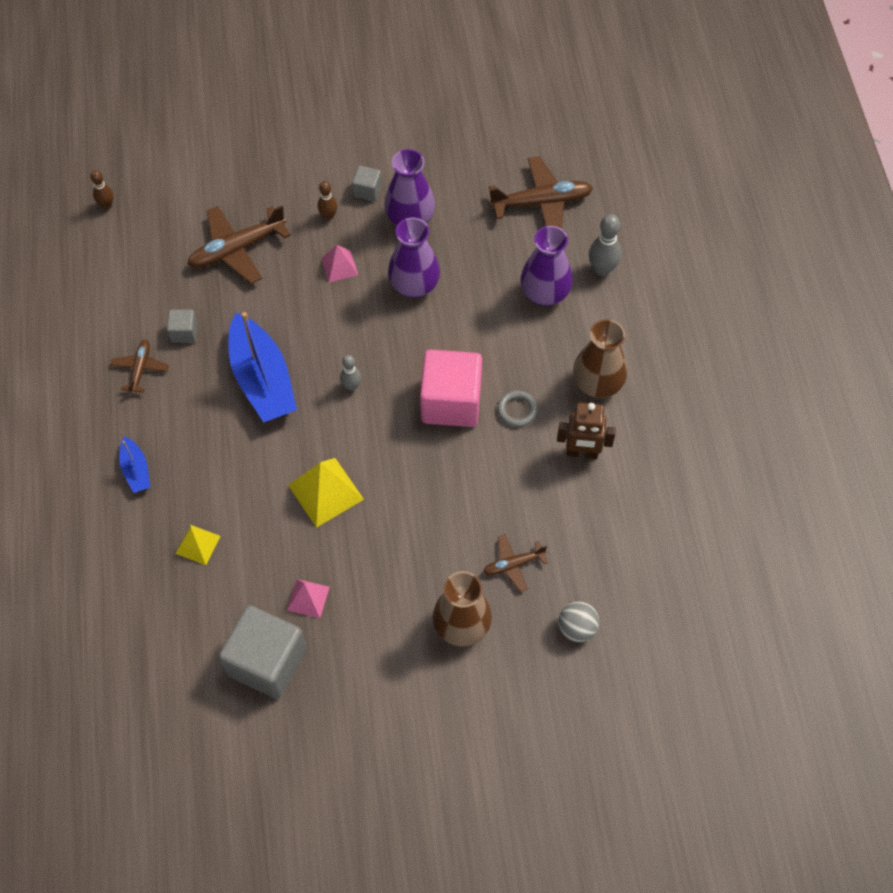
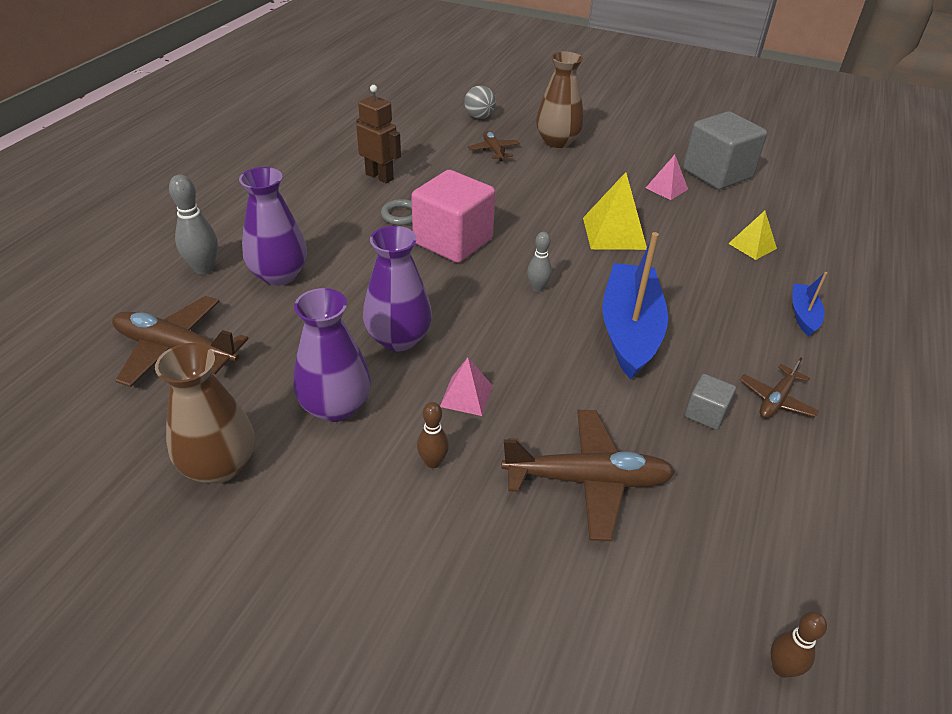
camera: 150 degrees left, 20 degrees down
(367, 190) = (354, 469): grey cube -> none
(513, 564) = (493, 151): brown plane -> brown plane turned 120 degrees counterclockwise
(597, 384) = (317, 203): brown vase -> brown vase (220, 465)

